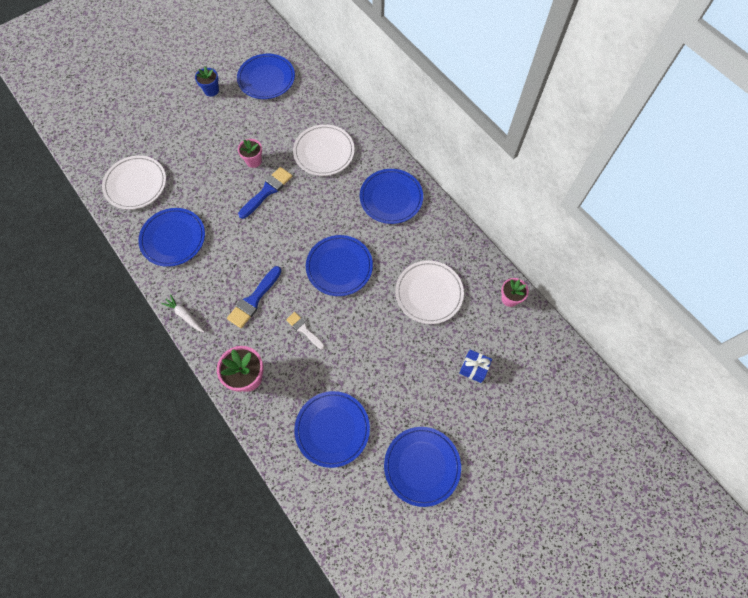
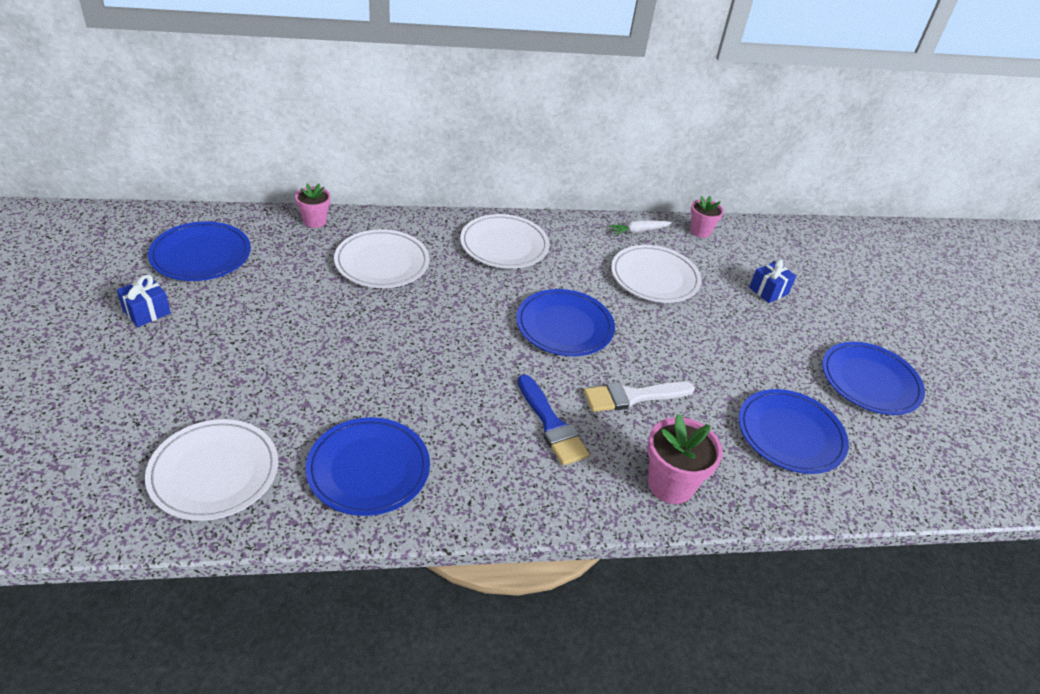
camera: 65 degrees left, 25 degrees down
(185, 315) = (520, 513): white carrot -> white carrot (638, 231)
(211, 90) = (147, 312): blue flower pot -> blue gift
(254, 161) = (324, 326): pink flower pot -> pink flower pot (315, 221)
(267, 191) = (388, 336): blue brush -> none
(304, 329) = (633, 396): white brush -> white brush, size x1.55
(391, 198) = (504, 245): blue plate -> white plate

